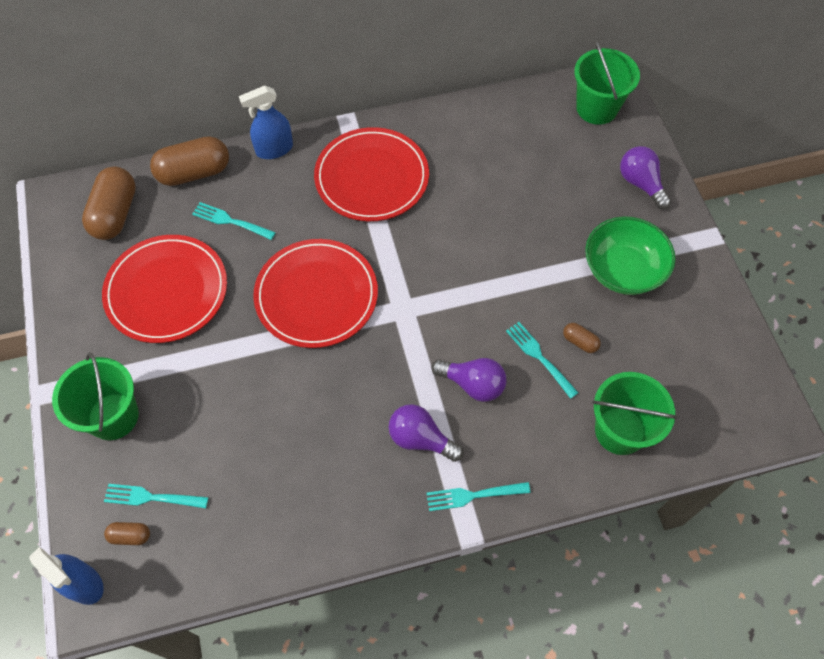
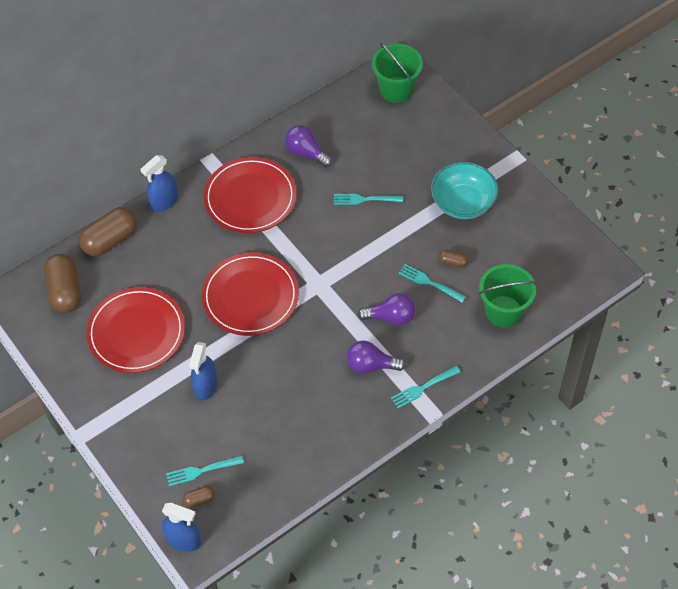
camera: 20 degrees left, 5 degrees down
(113, 416) = (144, 430): green bucket -> none
(211, 388) = (205, 386): none -> blue spray bottle
(231, 221) = (159, 266): turquoise fork -> turquoise fork (365, 199)
(623, 270) = (463, 203): green bowl -> turquoise bowl
(640, 184) = (451, 136): purple light bulb -> purple light bulb (306, 152)

